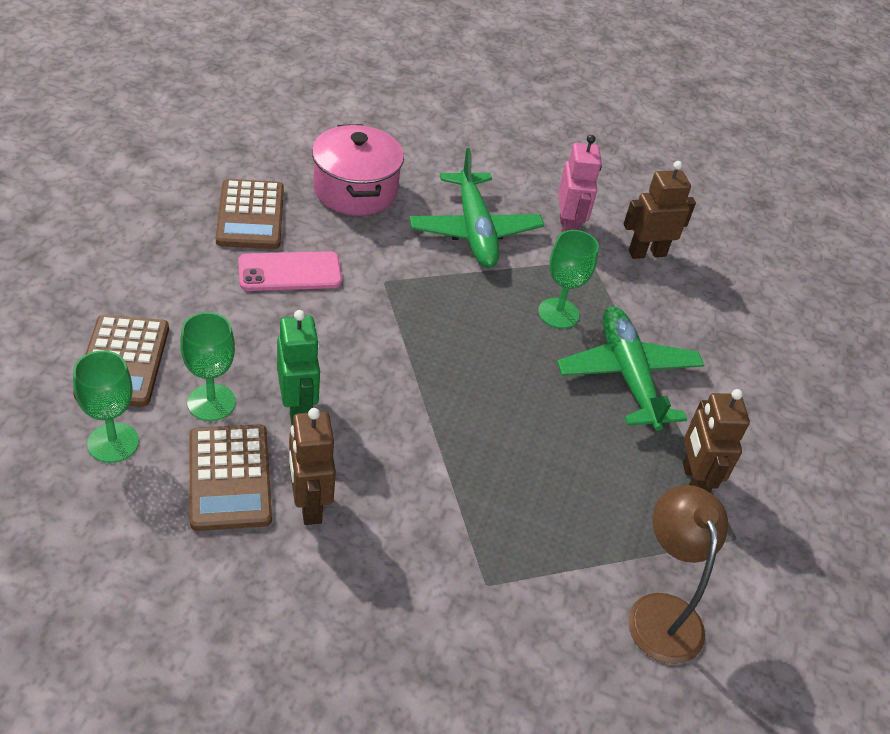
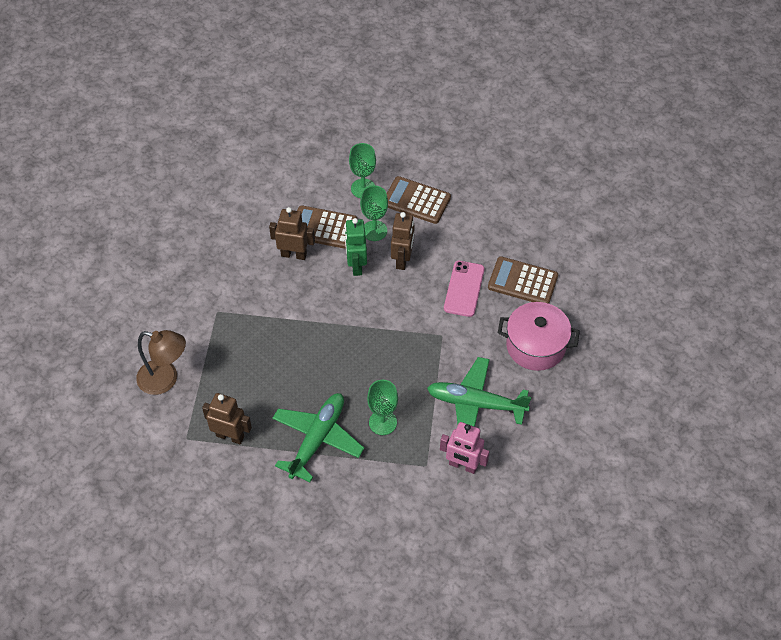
camera: 120 degrees right, 10 degrees up
(297, 408) = (356, 265): green robot -> green robot turned 75 degrees clockwise
(628, 376) = (317, 439): green plane -> green plane turned 75 degrees counterclockwise
(647, 253) = (422, 508): brown robot -> brown robot (402, 260)

